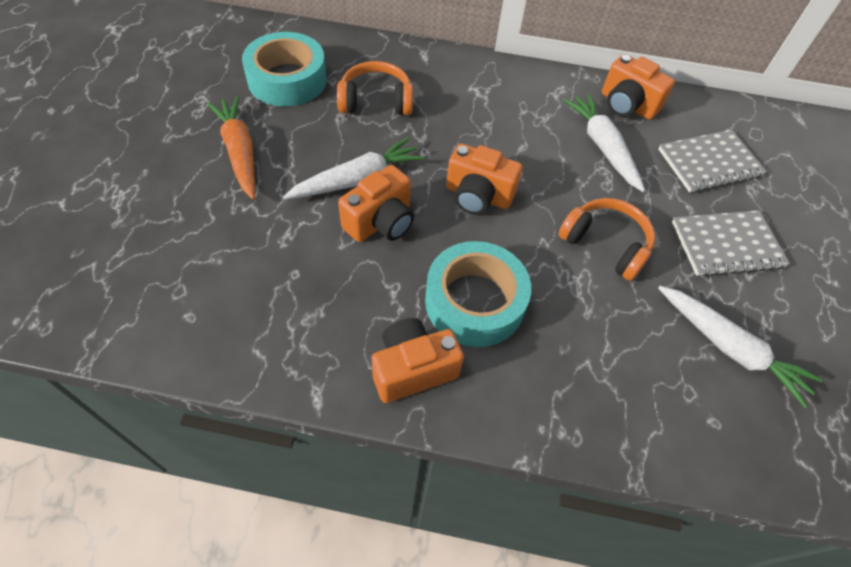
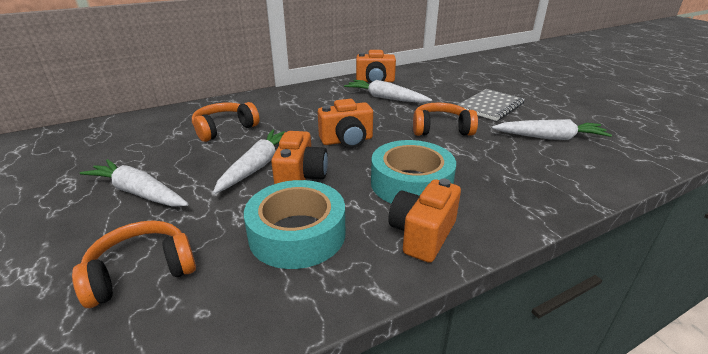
camera: 35 degrees left, 25 degrees down
(181, 248) = (141, 272): none -> orange headphones
(239, 152) = (138, 192): orange carrot -> white carrot
(287, 80) = (140, 143): turquoise tape -> turquoise tape (297, 234)
(709, 163) = (441, 85): grey notebook -> none

